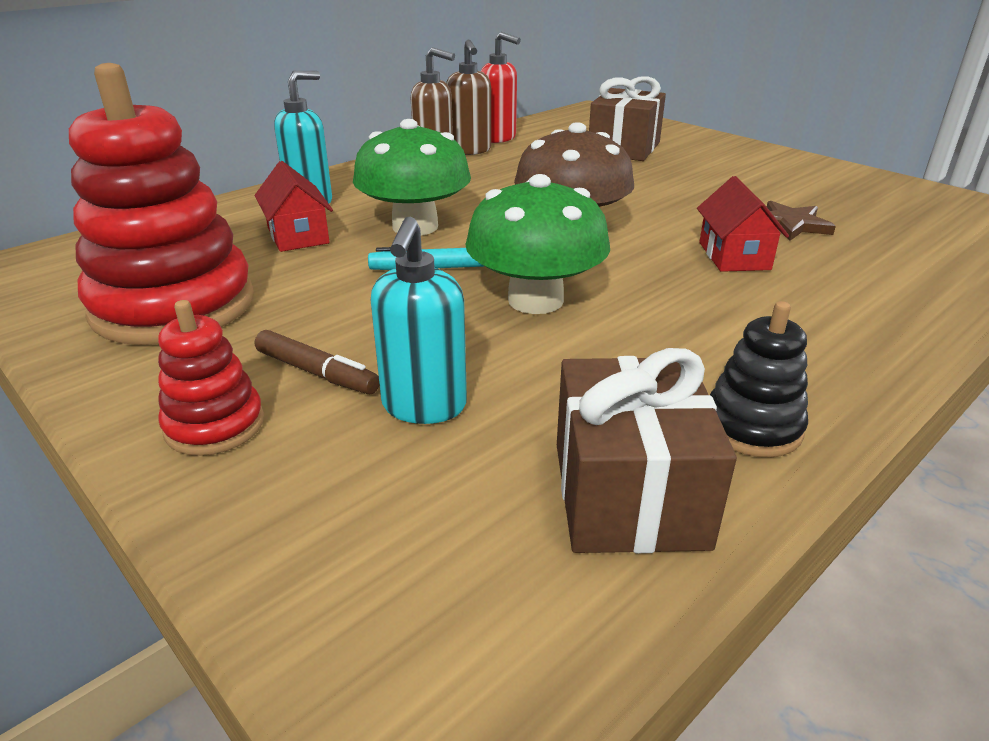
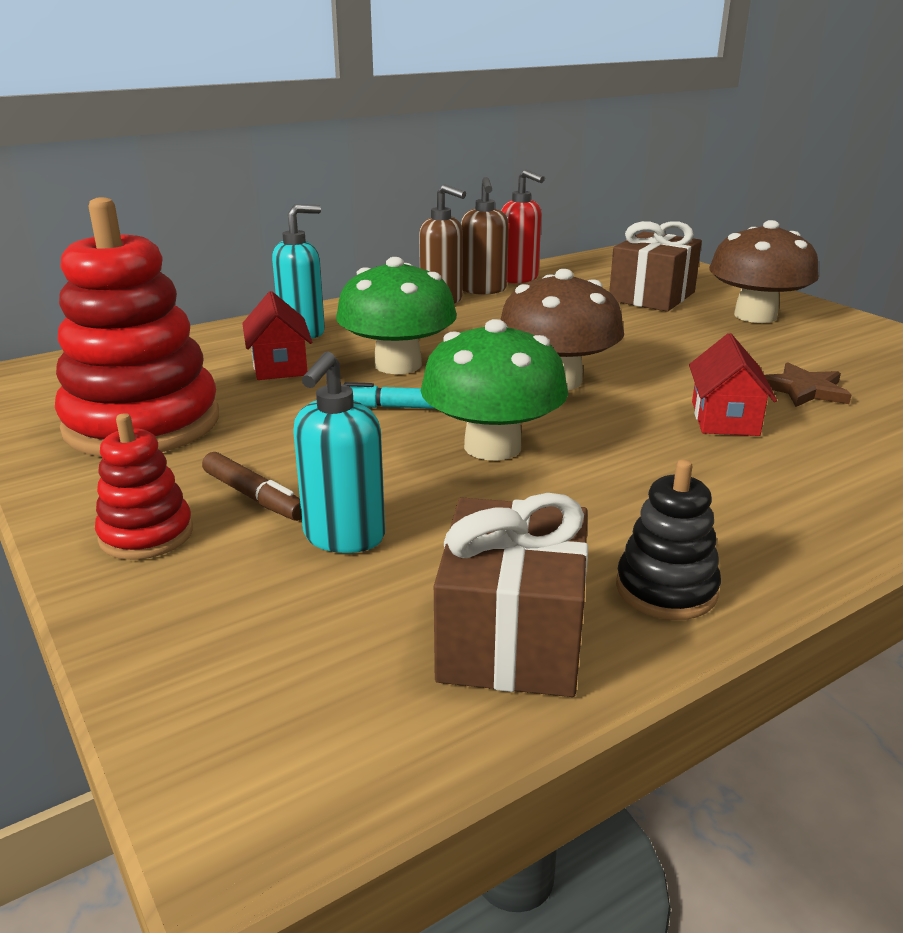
camera: 10 degrees right, 5 degrees down
(720, 161) = (755, 316): none -> brown mushroom

